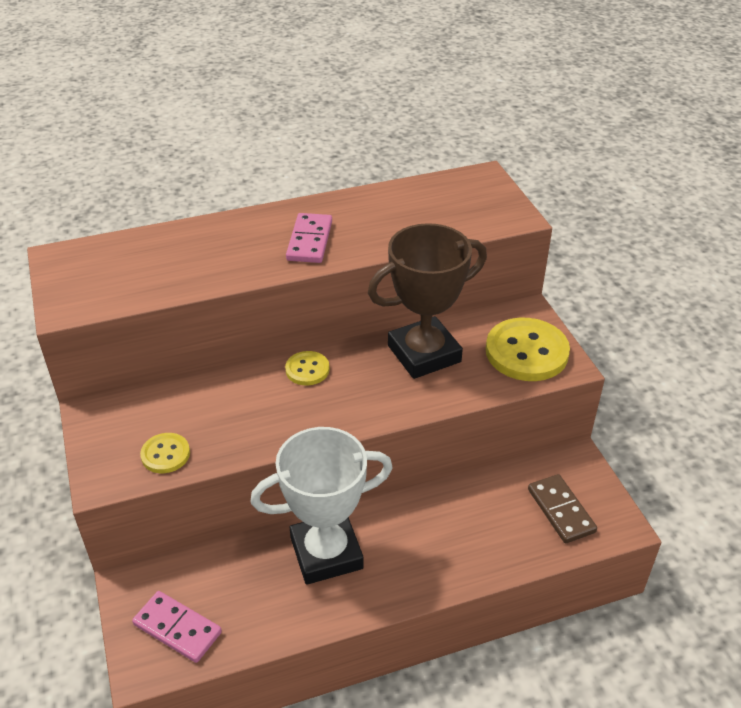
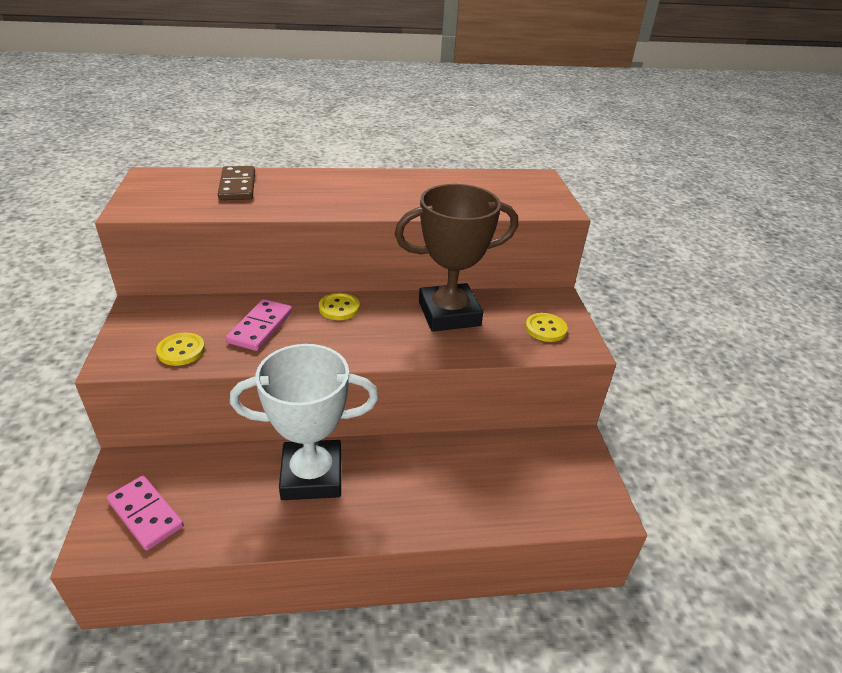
camera: 10 degrees right, 5 degrees down
(310, 241) = (365, 196): pink domino -> pink domino (260, 327)
(526, 352) = (545, 329): yellow button -> yellow button, size x0.52
(561, 510) = (550, 484): brown domino -> brown domino (238, 186)

